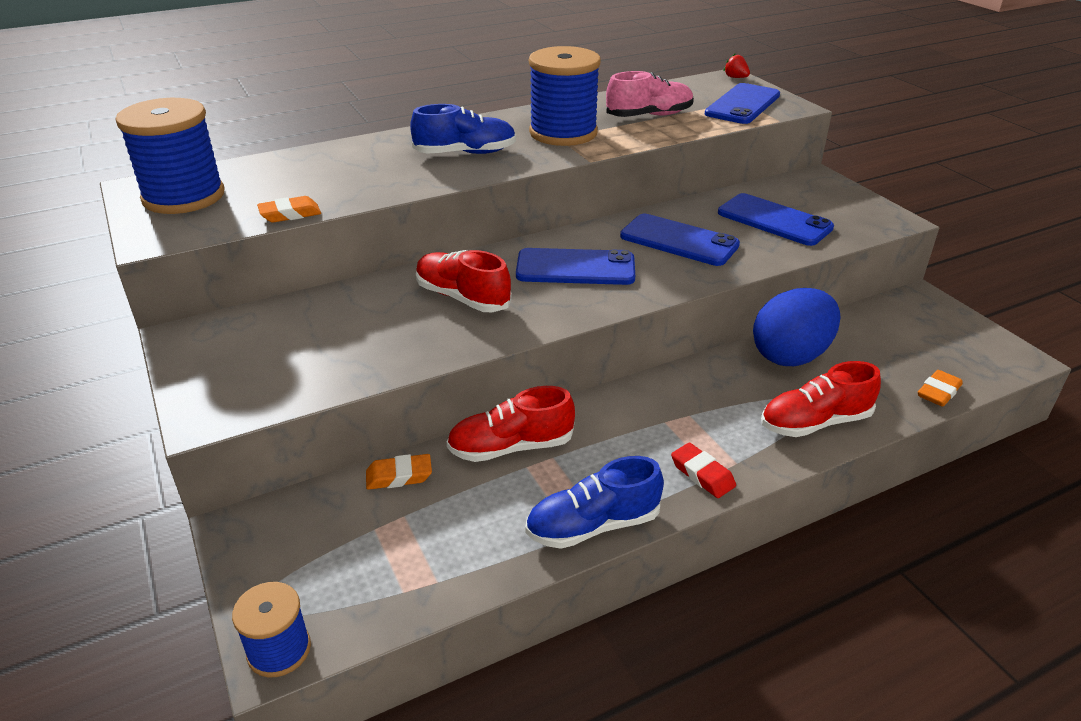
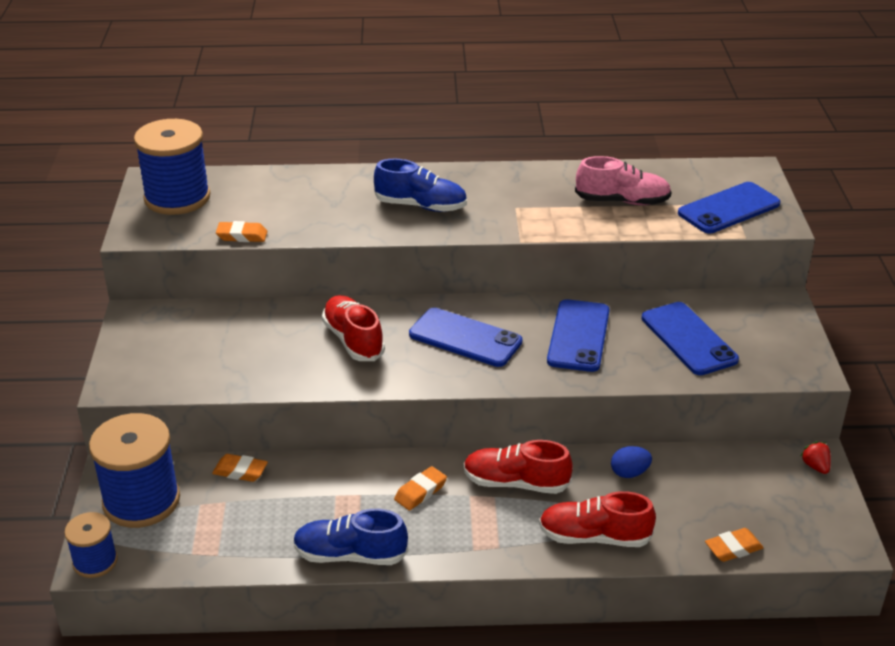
camera: 25 degrees right, 0 degrees up
(511, 447) = (335, 476): red shoe -> red shoe (516, 483)
(563, 133) = (524, 203): blue spool -> blue spool (141, 501)
(613, 434) = (420, 492): none -> orange eraser
(679, 241) = (578, 336): blue phone -> blue phone turned 45 degrees clockwise
(702, 474) = (463, 546): red eraser -> none
(735, 77) = (758, 171): red strawberry -> red strawberry (815, 466)
(790, 355) = (629, 473): blue egg -> blue egg, size x0.45

